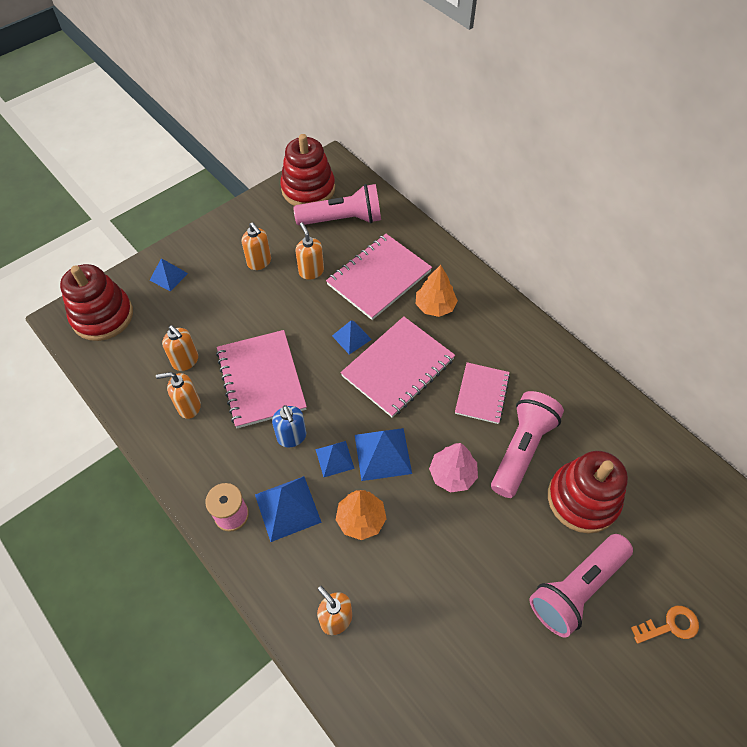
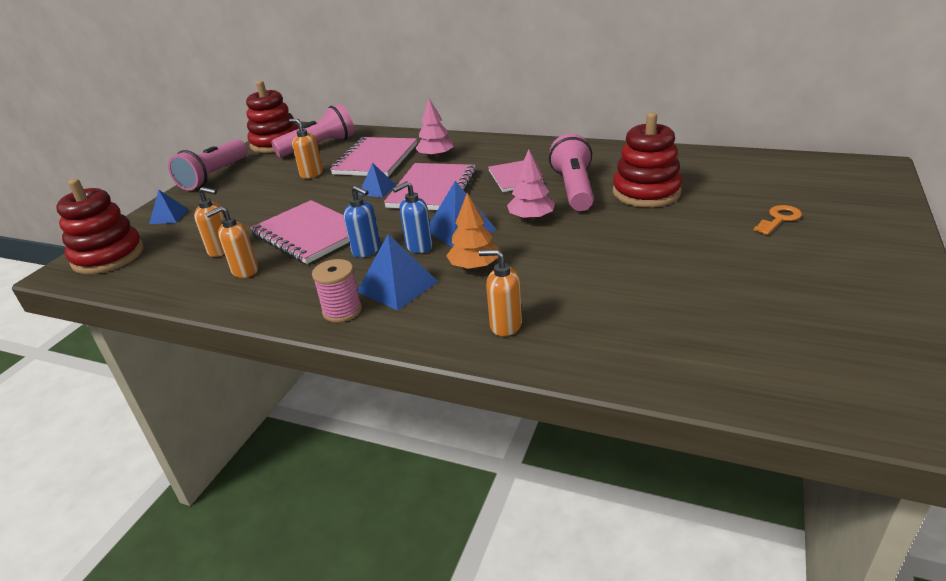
camera: 25 degrees left, 25 degrees down
(259, 262) = (258, 184): orange soap dispenser -> none
(334, 458) = (418, 247): blue pyramid -> blue soap dispenser
(435, 306) = (436, 156): orange tree -> pink tree
(576, 588) = (691, 230): pink flashlight -> pink flashlight (214, 176)

